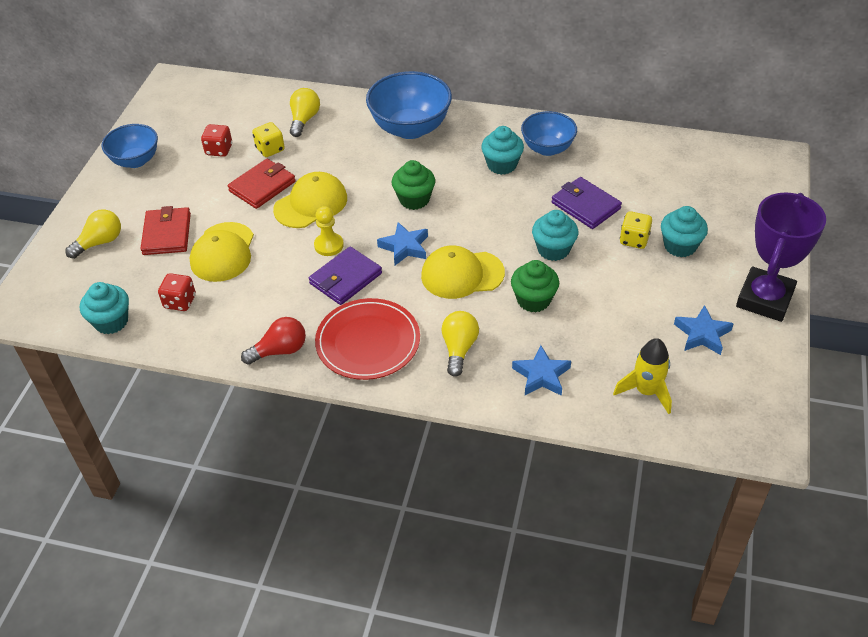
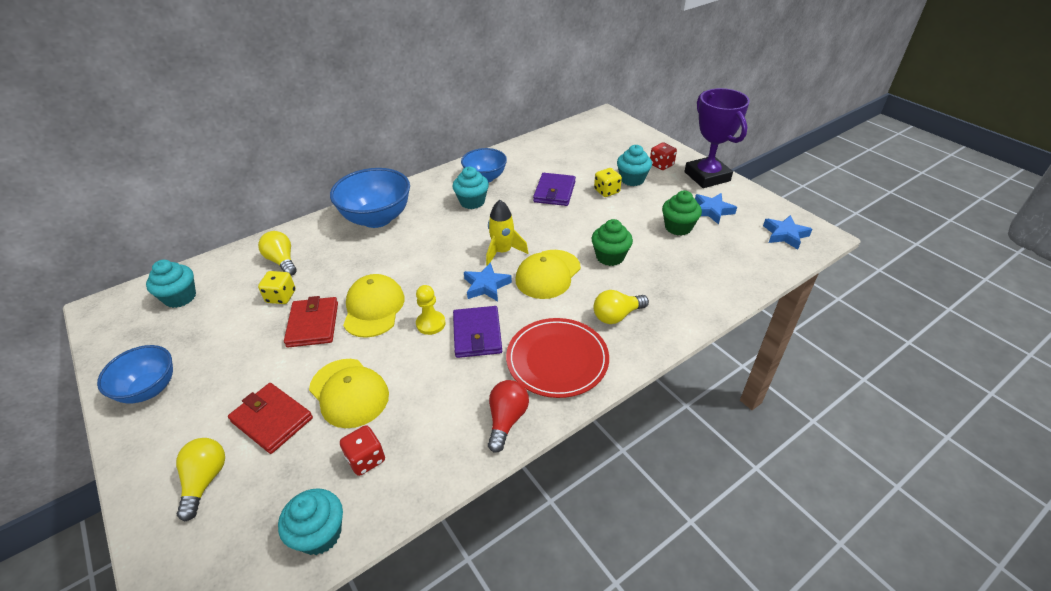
camera: 50 degrees left, 5 degrees down
(219, 150) = (231, 326): red dice -> red dice (661, 165)
(414, 199) = (447, 255): green cupcake -> green cupcake (678, 227)
(459, 349) = (617, 315): yellow light bulb -> yellow light bulb turned 75 degrees counterclockwise
(541, 375) = (682, 291): blue star -> blue star (785, 235)
(553, 249) = (575, 224): turquoise cupcake -> turquoise cupcake (180, 297)
(585, 206) = (554, 192): purple wallet -> purple wallet turned 75 degrees counterclockwise
(646, 391) = (738, 256): yellow rocket -> yellow rocket (503, 252)

